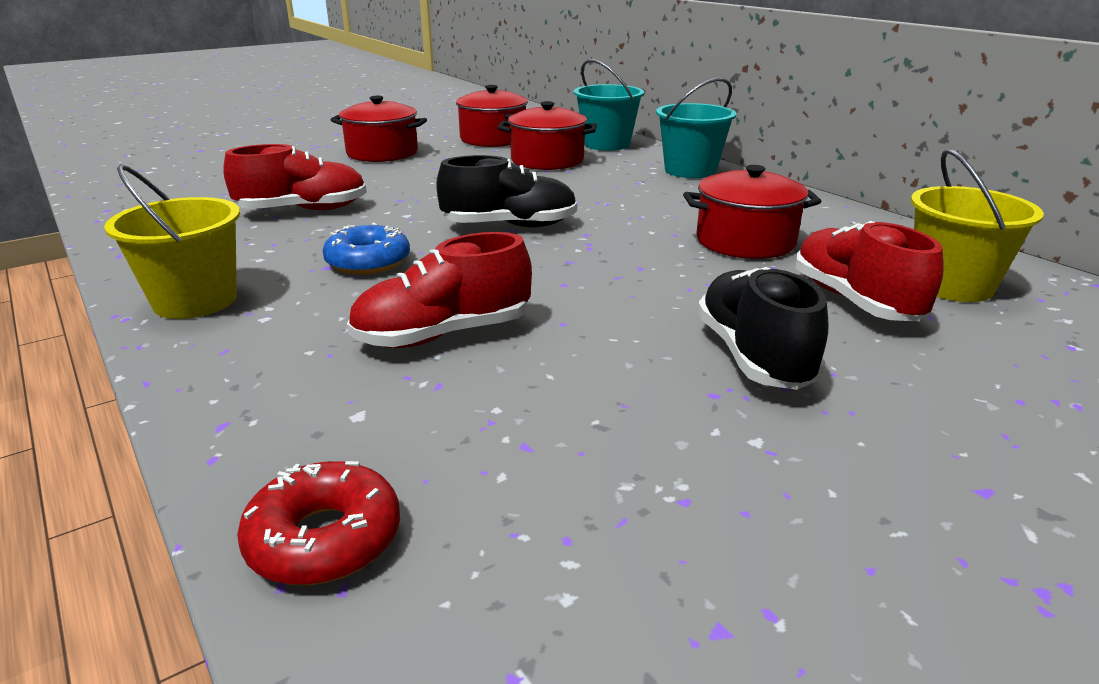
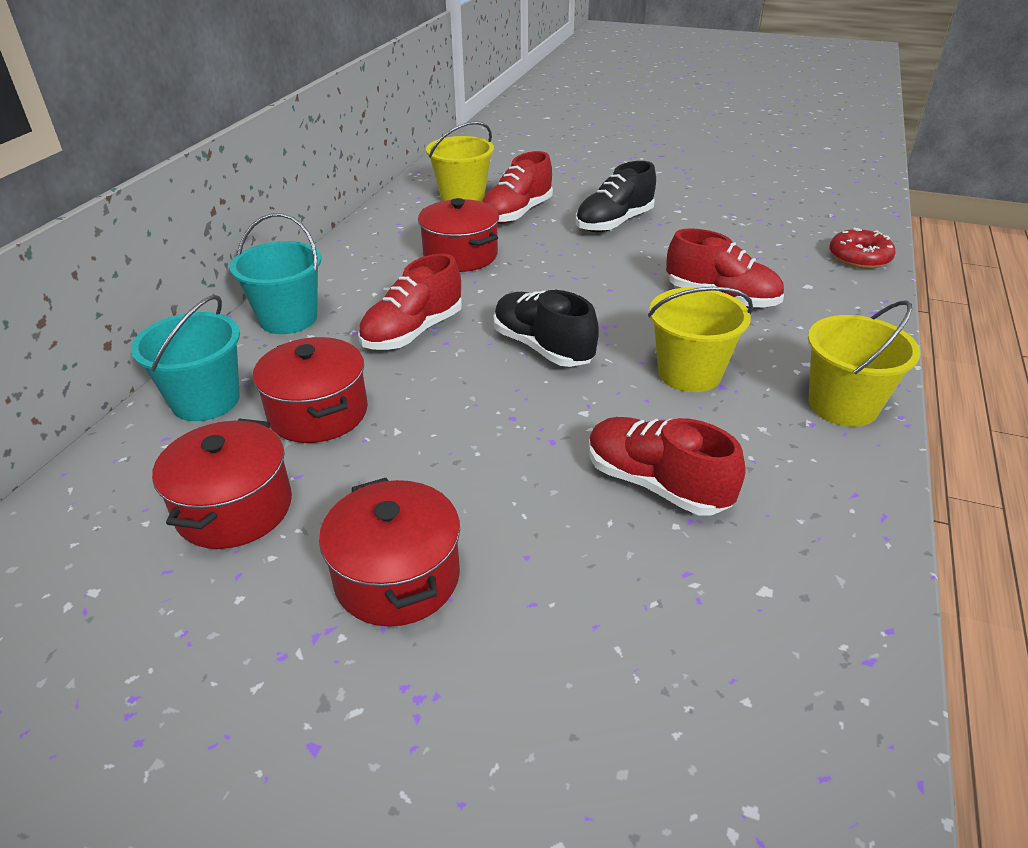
camera: 125 degrees left, 10 degrees up
(368, 262) = (689, 373): blue donut -> yellow bucket
(609, 196) = (413, 332): none -> red shoe

